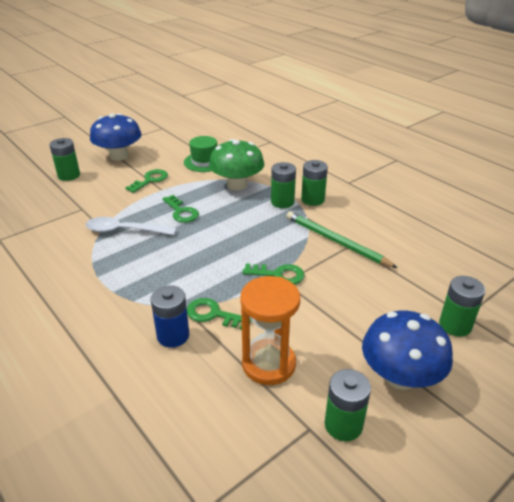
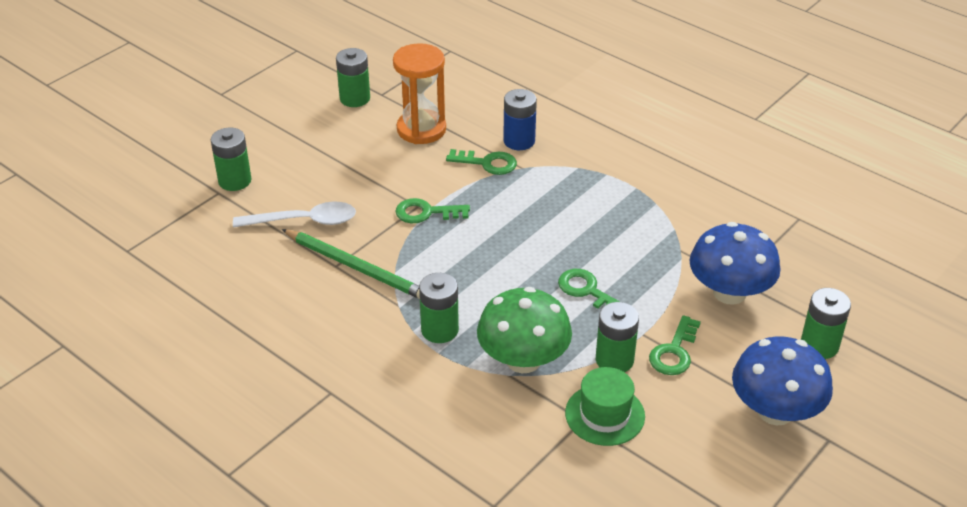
camera: 170 degrees right, 5 degrees up
(124, 230) = (648, 250): white spoon -> white spoon (304, 221)
(312, 199) = (392, 341): green battery -> green battery (614, 360)
(400, 376) = (302, 133): blue mushroom -> blue mushroom (729, 292)

